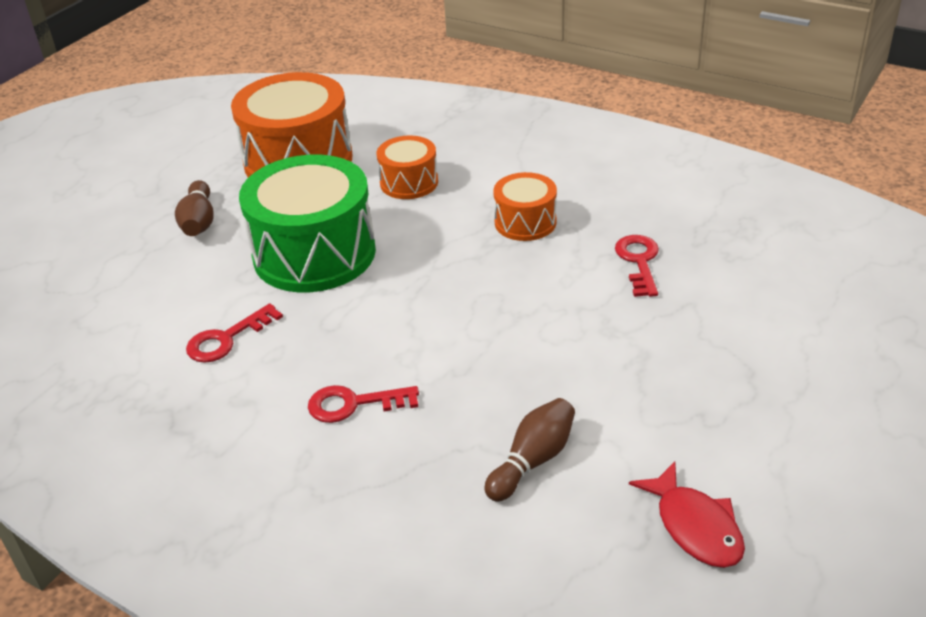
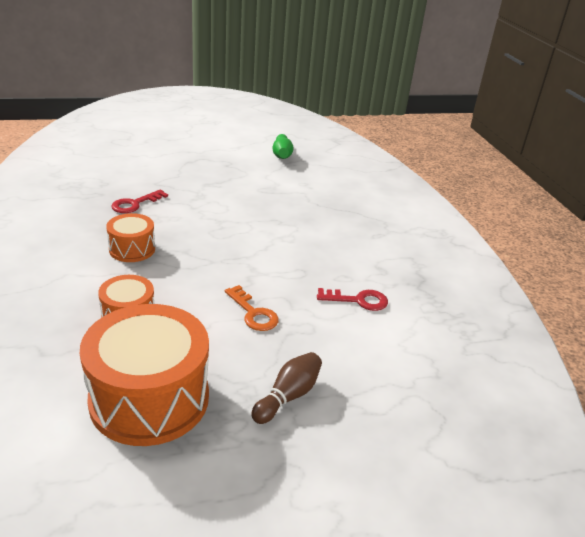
camera: 140 degrees left, 5 degrees down
(314, 254) = (253, 313): green drum -> orange key
(354, 404) = (334, 238): red key -> none
(532, 461) = (299, 188): brown bowling pin -> none
(695, 526) = (282, 154): red fish -> green bowling pin

